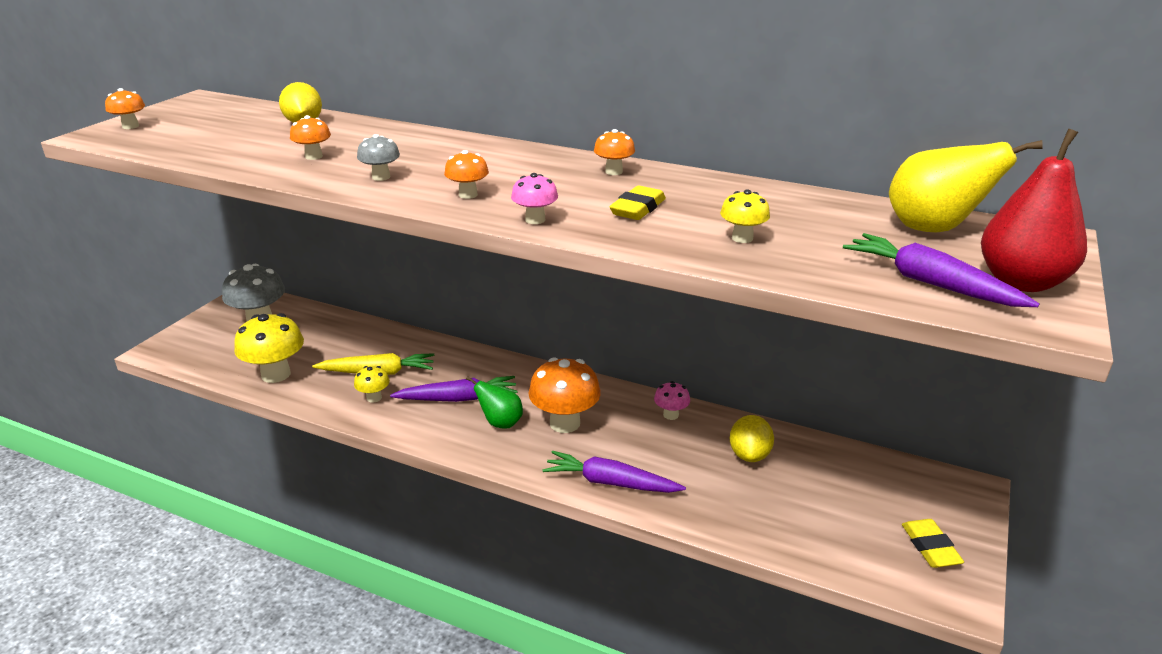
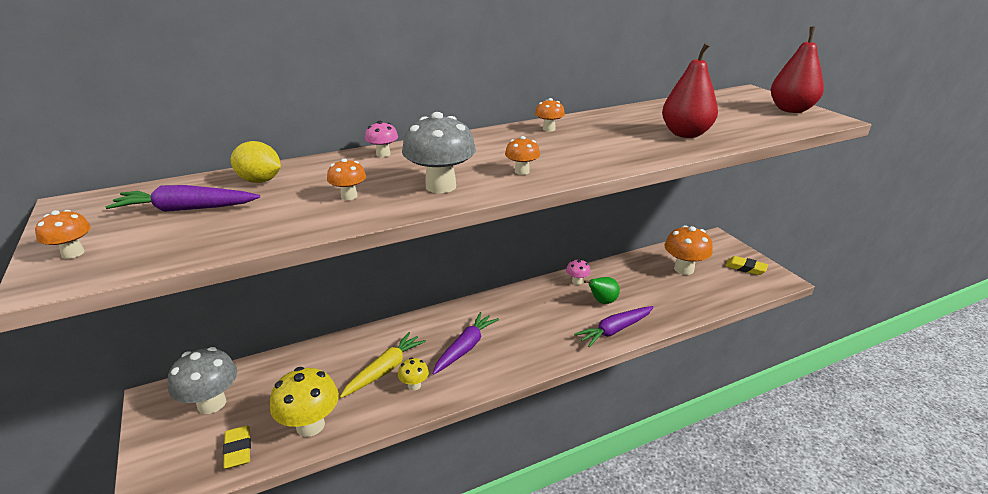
camera: 50 degrees left, 0 degrees up
(381, 177) = (441, 186): grey mushroom -> grey mushroom, size x1.95
(500, 423) = (513, 343): green pear -> green pear (602, 301)
(535, 220) = (593, 167): pink mushroom -> pink mushroom (383, 154)
(565, 423) = (542, 319): orange mushroom -> orange mushroom (684, 269)
(638, 209) = (614, 141): yellow eraser -> yellow eraser (238, 450)
(742, 238) = (685, 134): yellow mushroom -> red pear
(749, 455) = (636, 277): yellow lemon -> none
(930, 283) = (777, 122): purple carrot -> purple carrot (186, 209)
(934, 229) = (720, 102): yellow pear -> none

